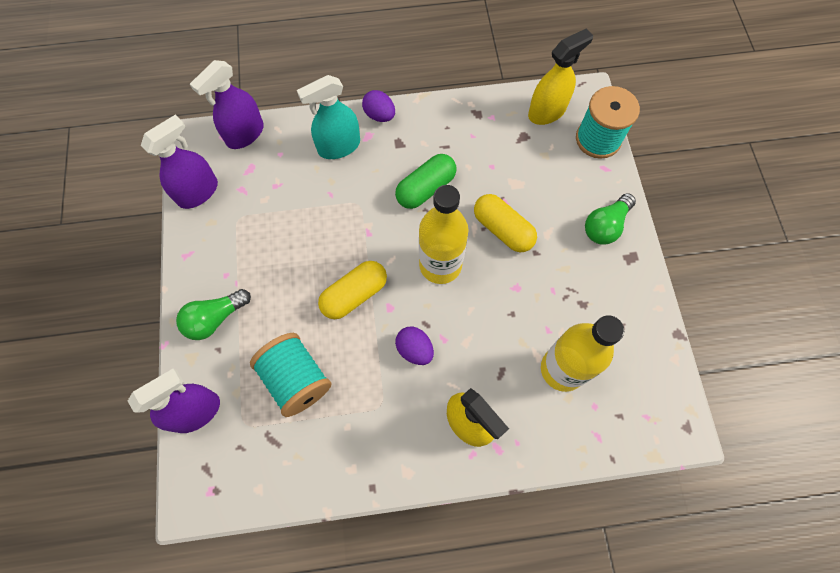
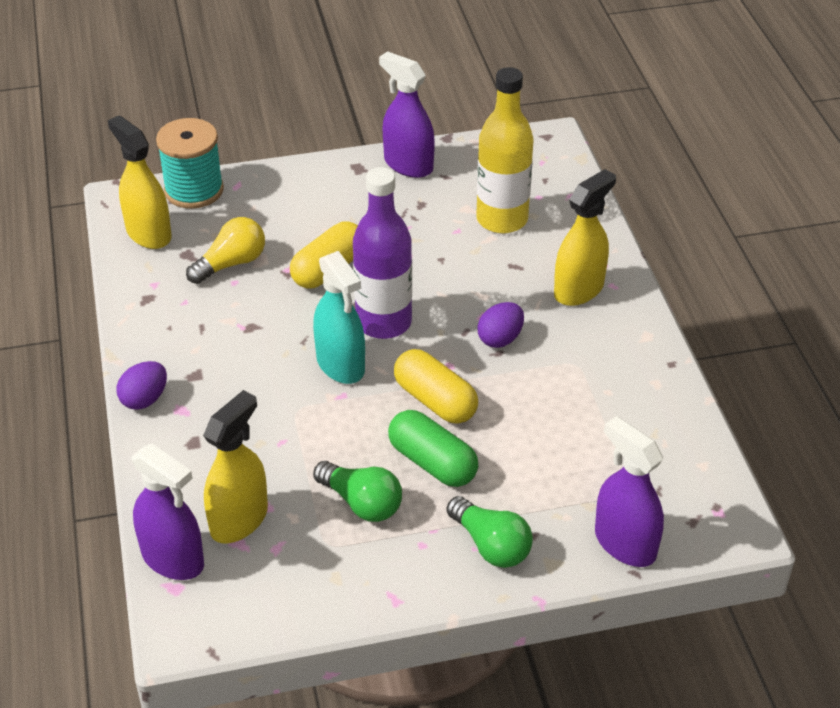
camera: 95 degrees left, 25 degrees down
(198, 192) = (283, 603): purple spray bottle -> purple spray bottle (408, 165)
(268, 169) = (239, 519): none -> yellow spray bottle
(296, 379) = (560, 446): turquoise spool -> none
(339, 146) = (200, 440): turquoise spray bottle -> turquoise spray bottle (341, 365)
(426, 188) = (270, 342): green capsule -> green capsule (432, 462)
(440, 265) = (384, 322): yellow bottle -> purple bottle
(512, 164) = (231, 263): none -> yellow light bulb
(605, 226) = (318, 186): green light bulb -> green light bulb (361, 503)

